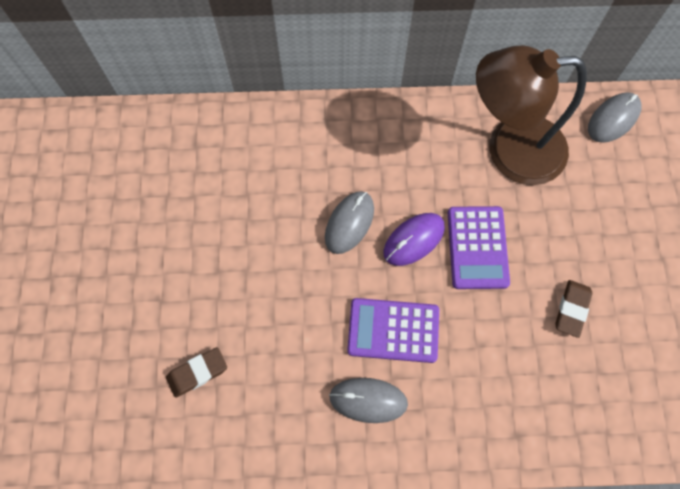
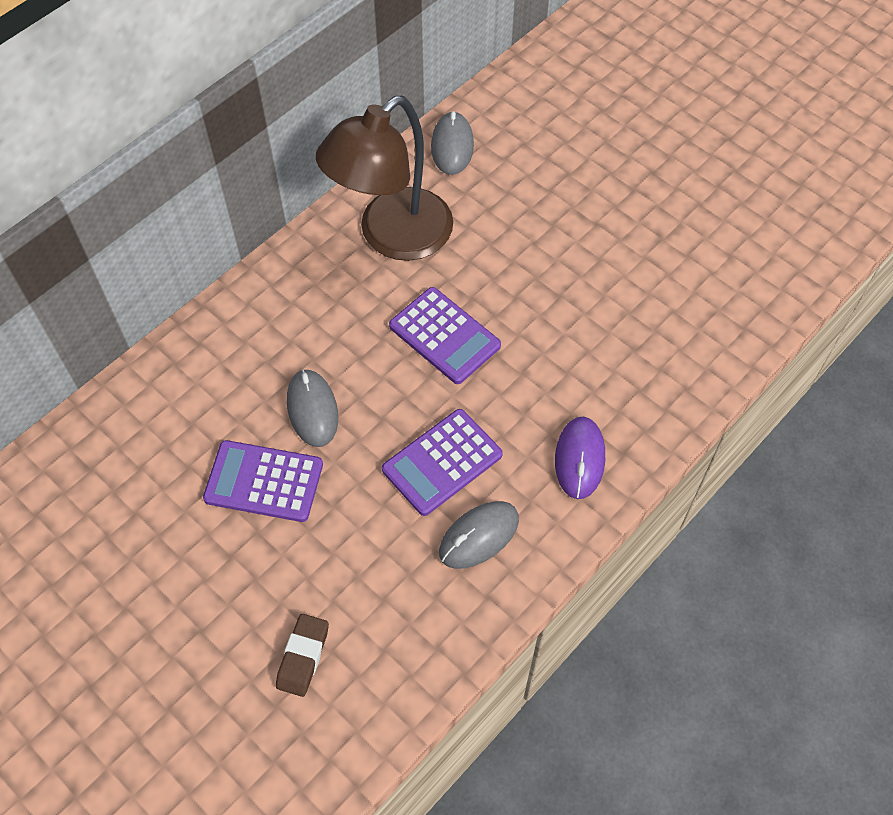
camera: 45 degrees left, 10 degrees down
(278, 243) = (264, 481): none -> purple calculator
(414, 240) = (384, 375): purple mouse -> purple mouse (579, 459)
(571, 309) = (567, 319): brown eraser -> none

